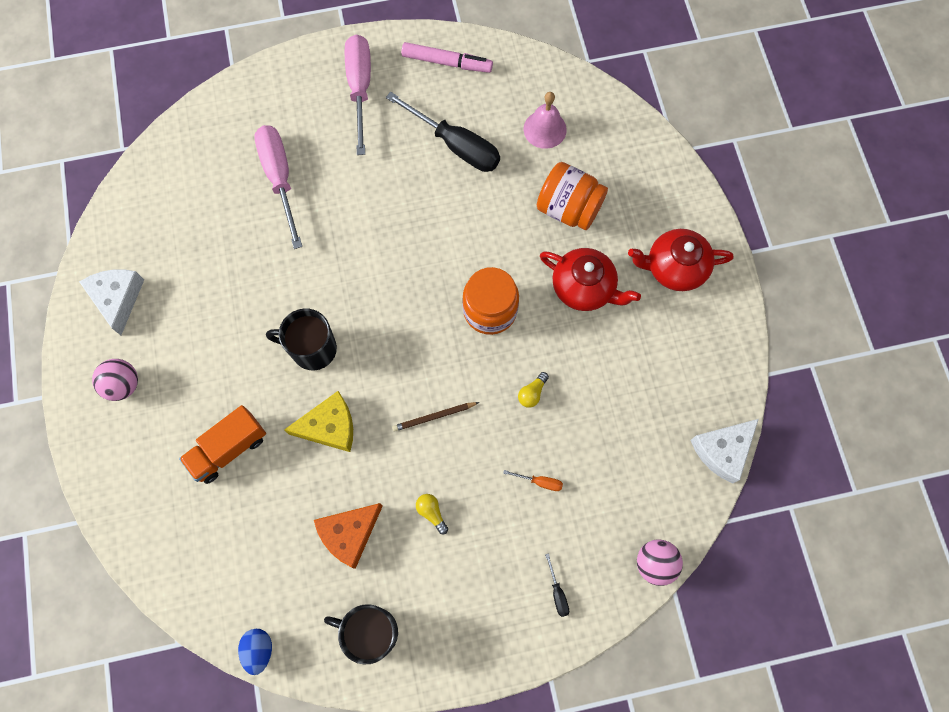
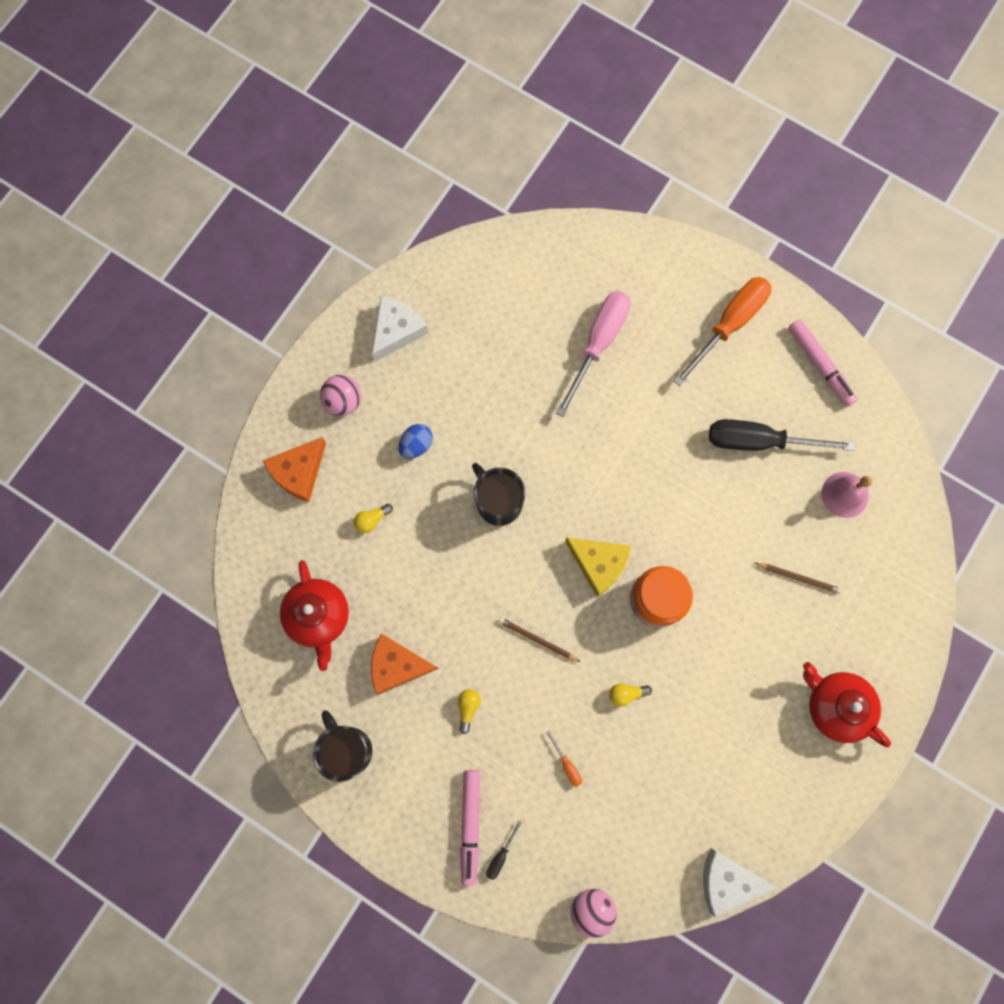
camera: 45 degrees right, 5 degrees up
(136, 468) = (299, 472): none -> orange cheese
(228, 449) = (372, 520): orange truck -> yellow light bulb
(259, 650) = (263, 684): blue egg -> blue egg (416, 445)
(329, 427) = (456, 573): yellow cheese -> yellow cheese (599, 564)
(360, 89) = (729, 325): pink screwdriver -> orange screwdriver
(455, 145) = (759, 441): black screwdriver -> black screwdriver turned 105 degrees clockwise
(515, 593) = (470, 825): none -> pink marker
(568, 209) = (798, 577): orange jar -> brown pencil
(584, 288) = (747, 652): red teapot -> red teapot (318, 616)

